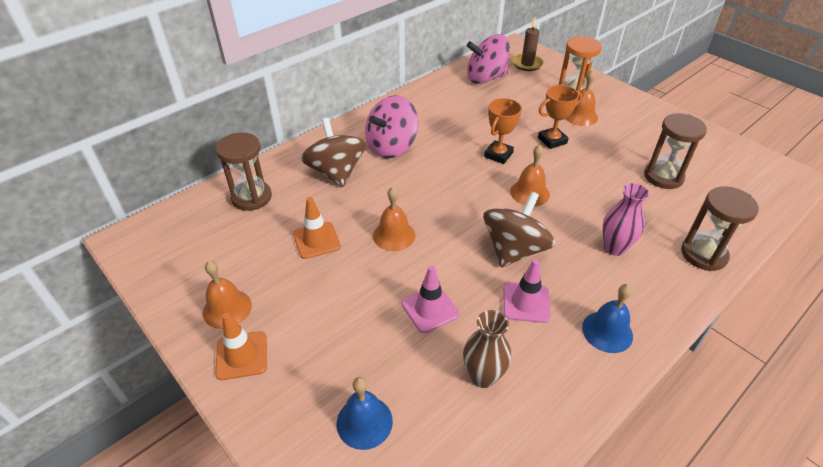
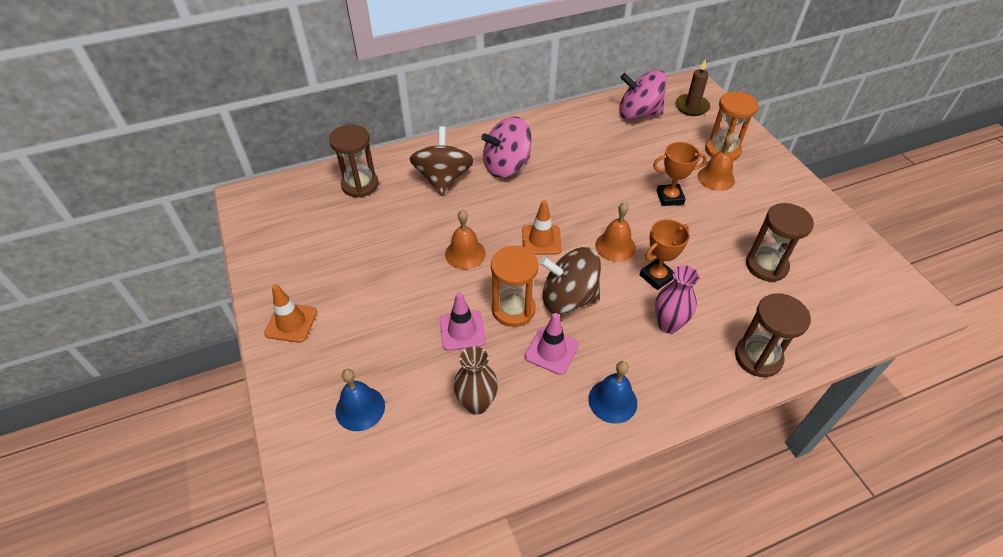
camera: 20 degrees right, 5 degrees up
(227, 308) = (297, 280): orange bell -> none
(316, 240) = (396, 240): orange traffic cone -> orange traffic cone (541, 240)
(468, 274) = (513, 309): none -> orange hourglass
(498, 155) = (606, 199): orange trophy -> orange trophy (656, 277)
(514, 250) = (568, 298): brown spinning top -> brown spinning top turned 135 degrees counterclockwise

